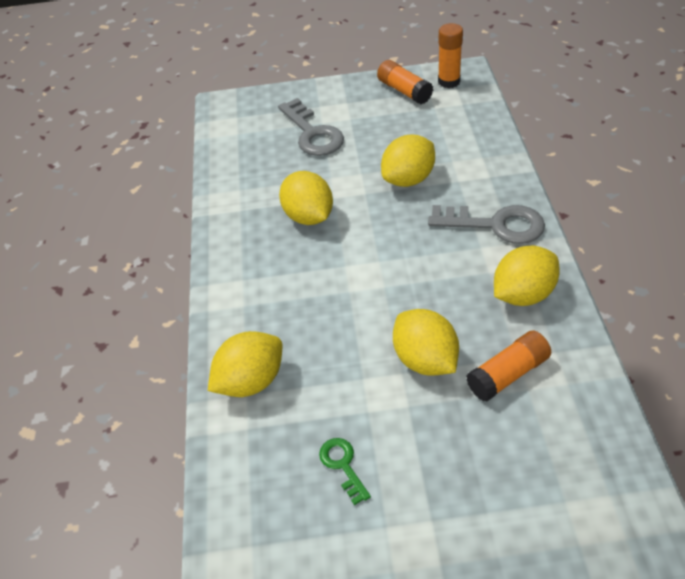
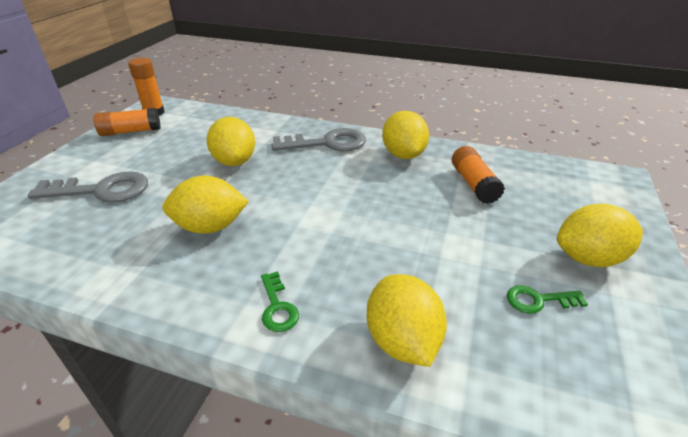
camera: 70 degrees left, 10 degrees down
(247, 298) = (277, 307): none -> green key
(425, 360) = (439, 215): yellow lemon -> yellow lemon (588, 258)
(495, 225) = (327, 143): grey key -> grey key turned 45 degrees clockwise

